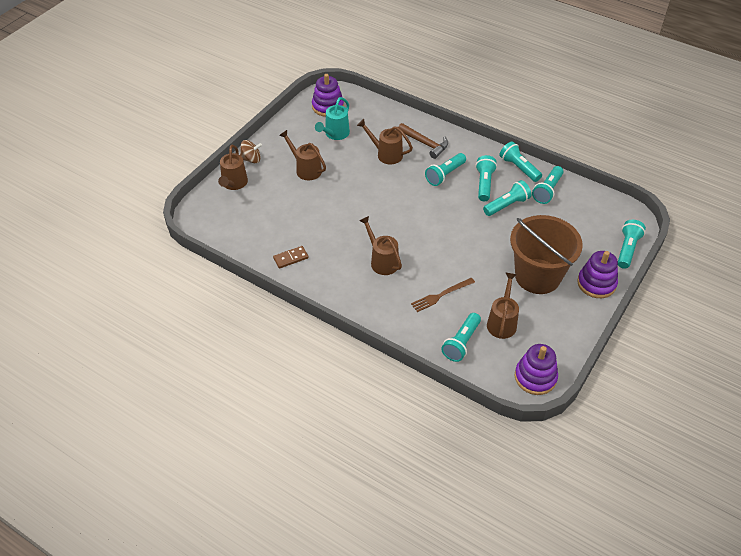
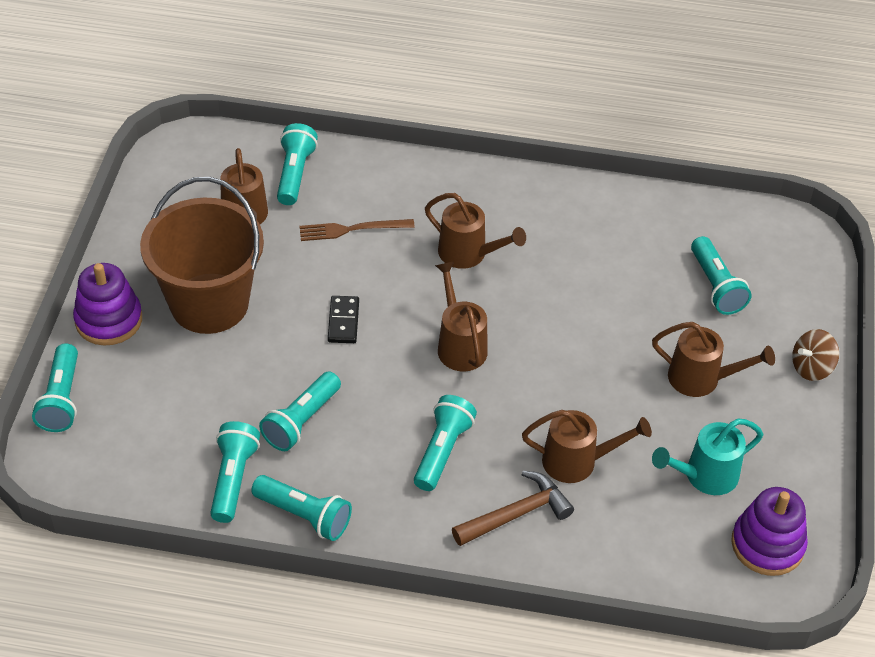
camera: 155 degrees right, 0 degrees up
(233, 184) = (799, 310): brown watering can -> brown watering can (459, 344)
(290, 258) = (610, 217): brown domino -> none
(335, 134) = (704, 476): turquoise watering can -> turquoise watering can turned 120 degrees counterclockwise
(425, 143) = (516, 514): brown hammer -> brown hammer turned 135 degrees clockwise
(441, 295) = (352, 229): brown fork -> brown fork turned 135 degrees counterclockwise
(467, 245) = (343, 321): none -> black domino
(484, 184) = (359, 455): turquoise flashlight -> turquoise flashlight (716, 286)
(535, 377) = (176, 160): purple stacking toy -> none

